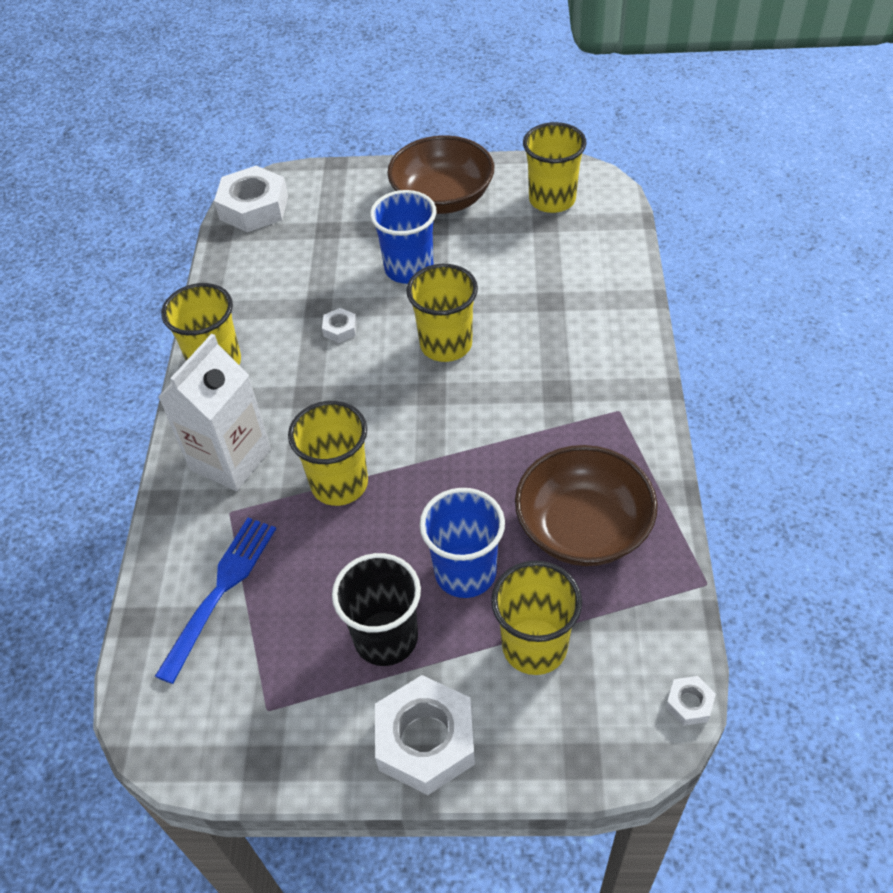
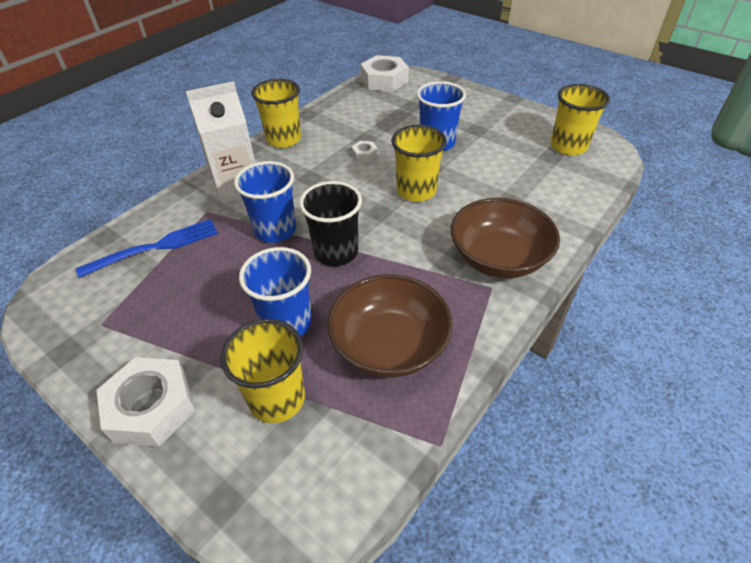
camera: 35 degrees right, 5 degrees down
(339, 483) = (275, 230): yellow cup -> blue cup
(386, 638) = (202, 329): black cup -> black cup (336, 252)
(442, 198) = (496, 117): brown bowl -> brown bowl (498, 258)
(689, 703) = (336, 525): white nut -> none

